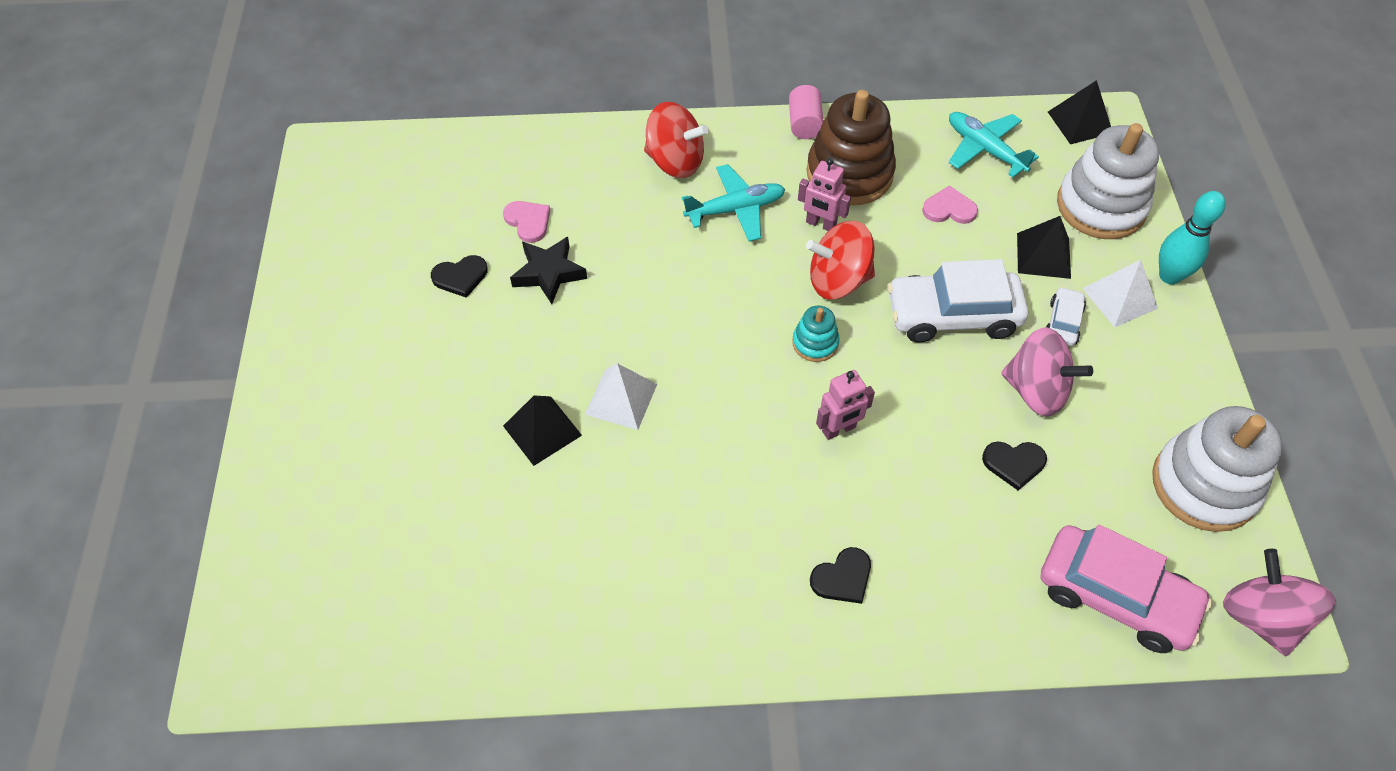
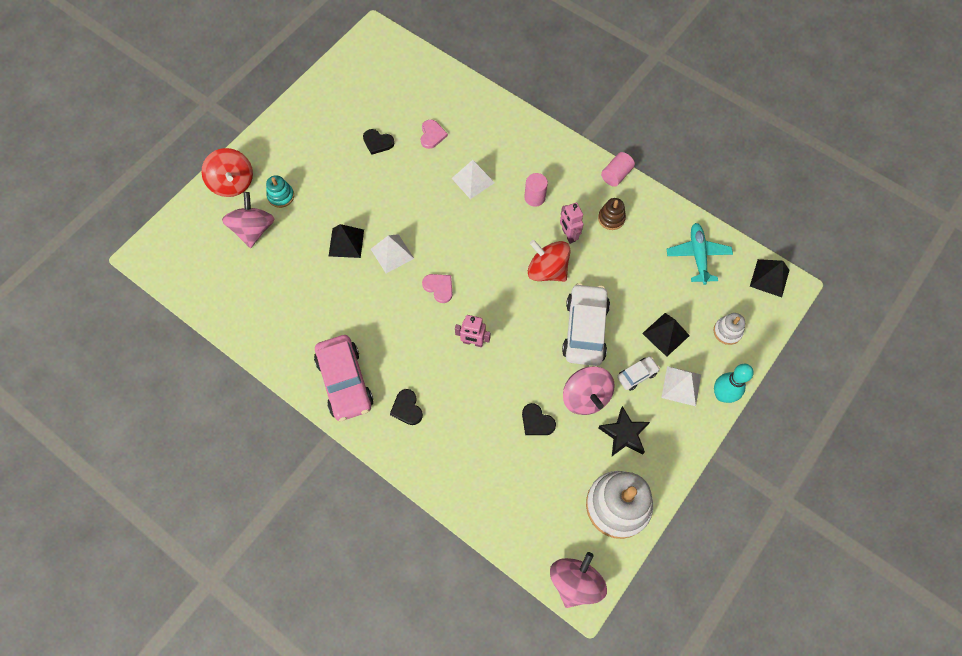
camera: 40 degrees right, 10 degrees up
(383, 510) = (253, 230): none -> pink spinning top
(549, 273) = (417, 168): black star -> black star (624, 434)
(638, 240) = (473, 180): none -> white pyramid
(675, 161) = (530, 151): red spinning top -> red spinning top (233, 183)
(736, 209) = (534, 197): turquoise plane -> pink cylinder
(815, 343) = (504, 293): turquoise stacking toy -> turquoise stacking toy (281, 196)
(842, 578) = (407, 408): black heart -> black heart turned 60 degrees clockwise
(849, 173) = (611, 218): brown stacking toy -> brown stacking toy, size x0.48
(949, 209) = (643, 274): pink heart -> pink heart (439, 287)
(953, 315) = (584, 330): white car -> white car turned 60 degrees clockwise
(1101, 206) = (727, 331): white stacking toy -> white stacking toy, size x0.48
(1115, 596) = (517, 516): pink car -> pink car (345, 382)

